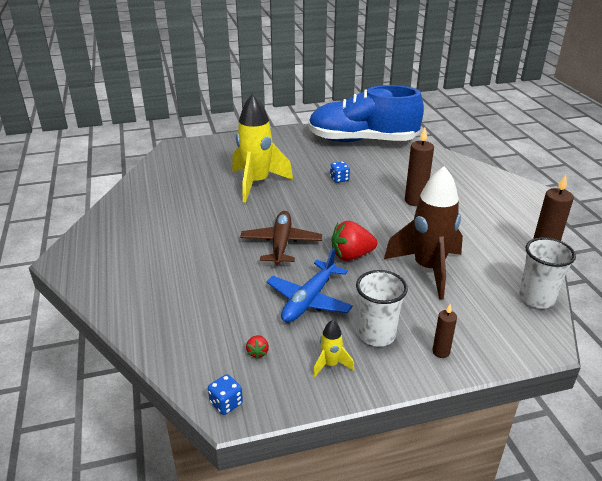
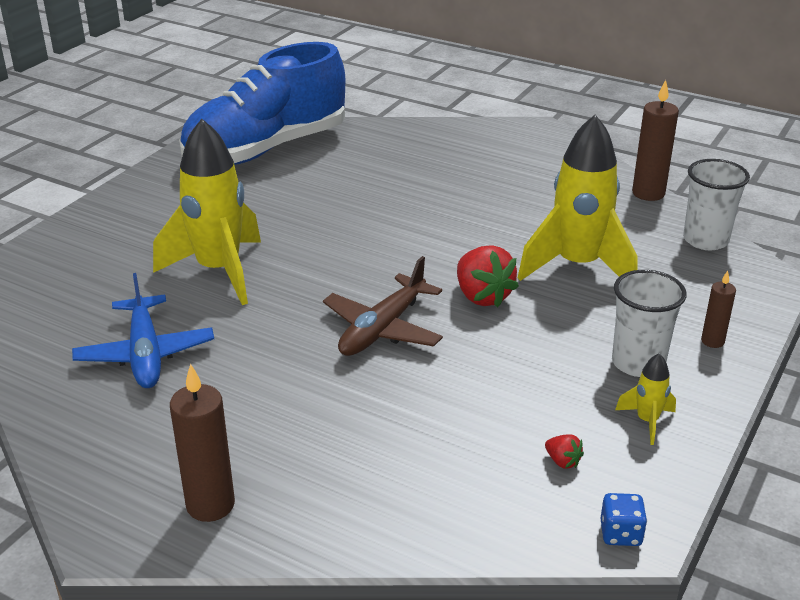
camera: 45 degrees left, 0 degrees up
(281, 244) = (382, 329): brown plane -> brown plane turned 105 degrees counterclockwise
(309, 300) = (520, 372): blue plane -> blue plane (145, 354)
(339, 179) = (319, 213): blue dice -> none
(351, 256) = (482, 296): red strawberry -> red strawberry turned 60 degrees counterclockwise
(415, 201) = (448, 197): brown candle -> brown candle (210, 505)
(428, 269) = (577, 266): brown rocket -> yellow rocket

